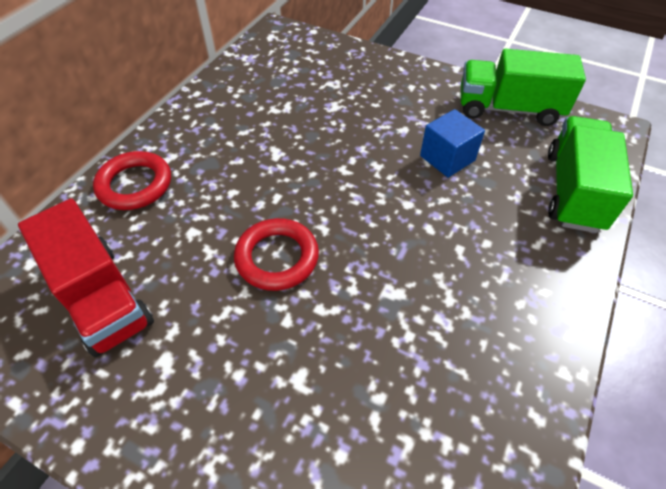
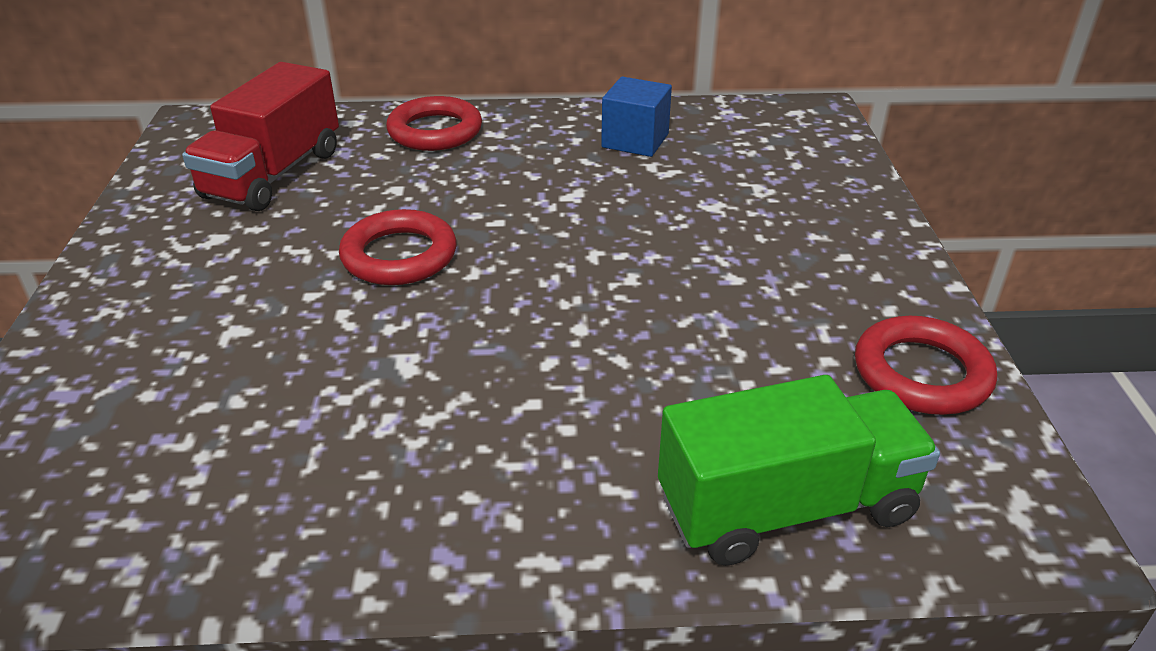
camera: 60 degrees right, 15 degrees down
(447, 158) = (715, 338): blue cube -> blue cube (635, 140)
(509, 109) = (921, 373): green truck -> red ring

